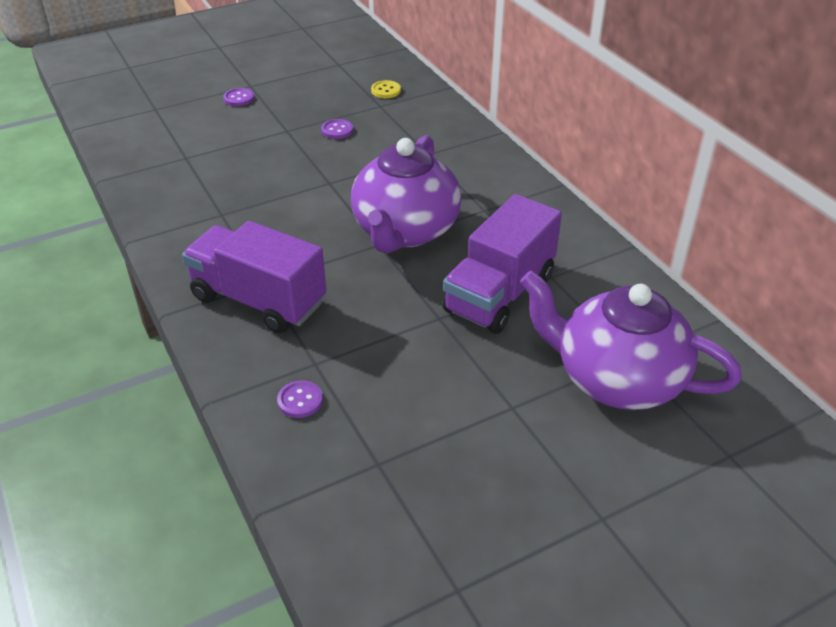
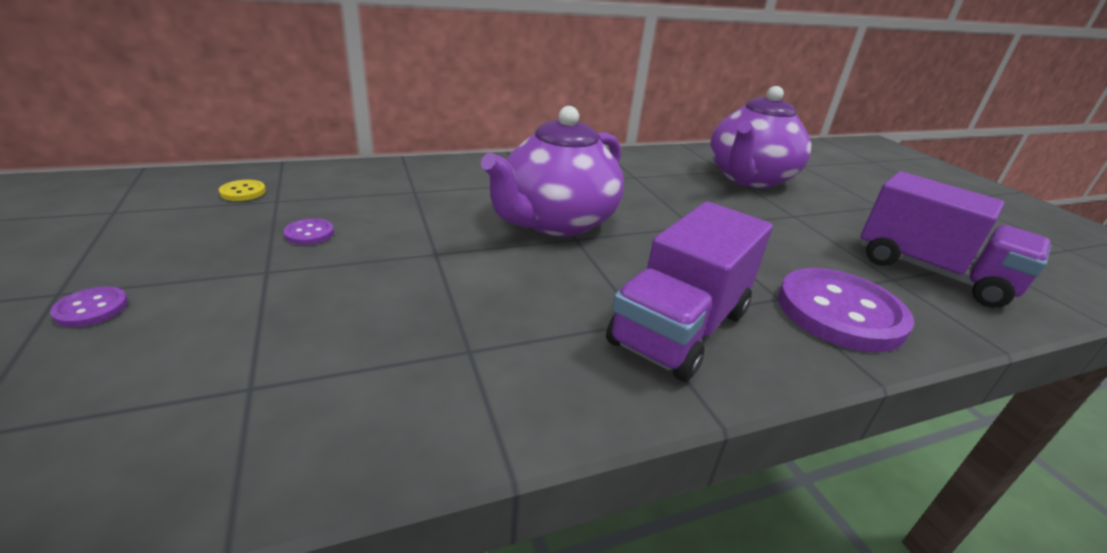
camera: 85 degrees left, 10 degrees down
(300, 400) = (840, 312): purple button -> purple button, size x2.44
(405, 231) = (556, 222): purple teapot -> purple teapot turned 105 degrees clockwise
(499, 294) = (658, 197): purple truck -> purple truck (932, 272)

